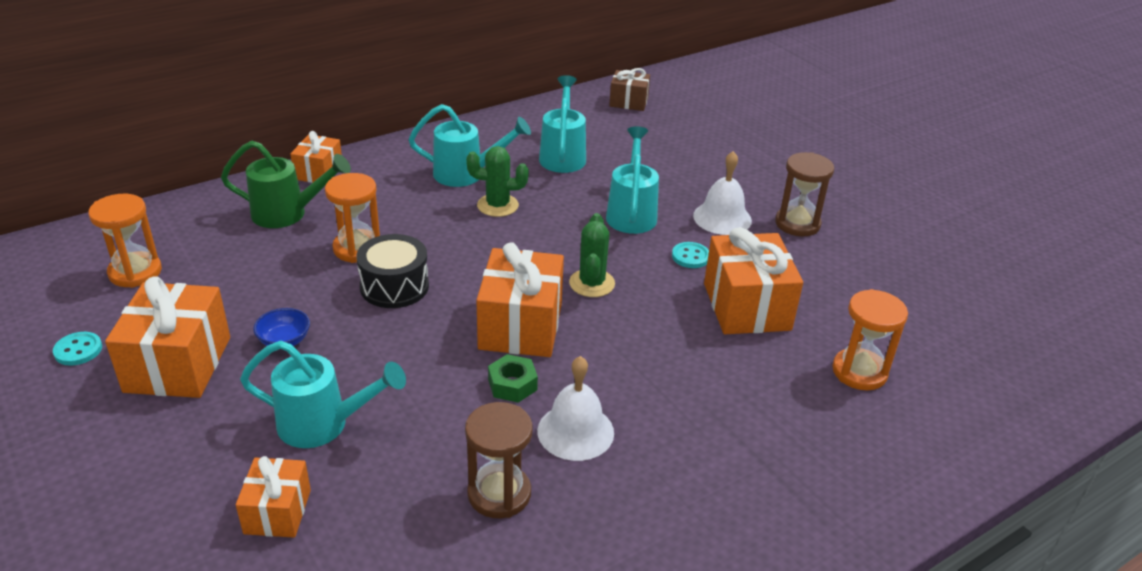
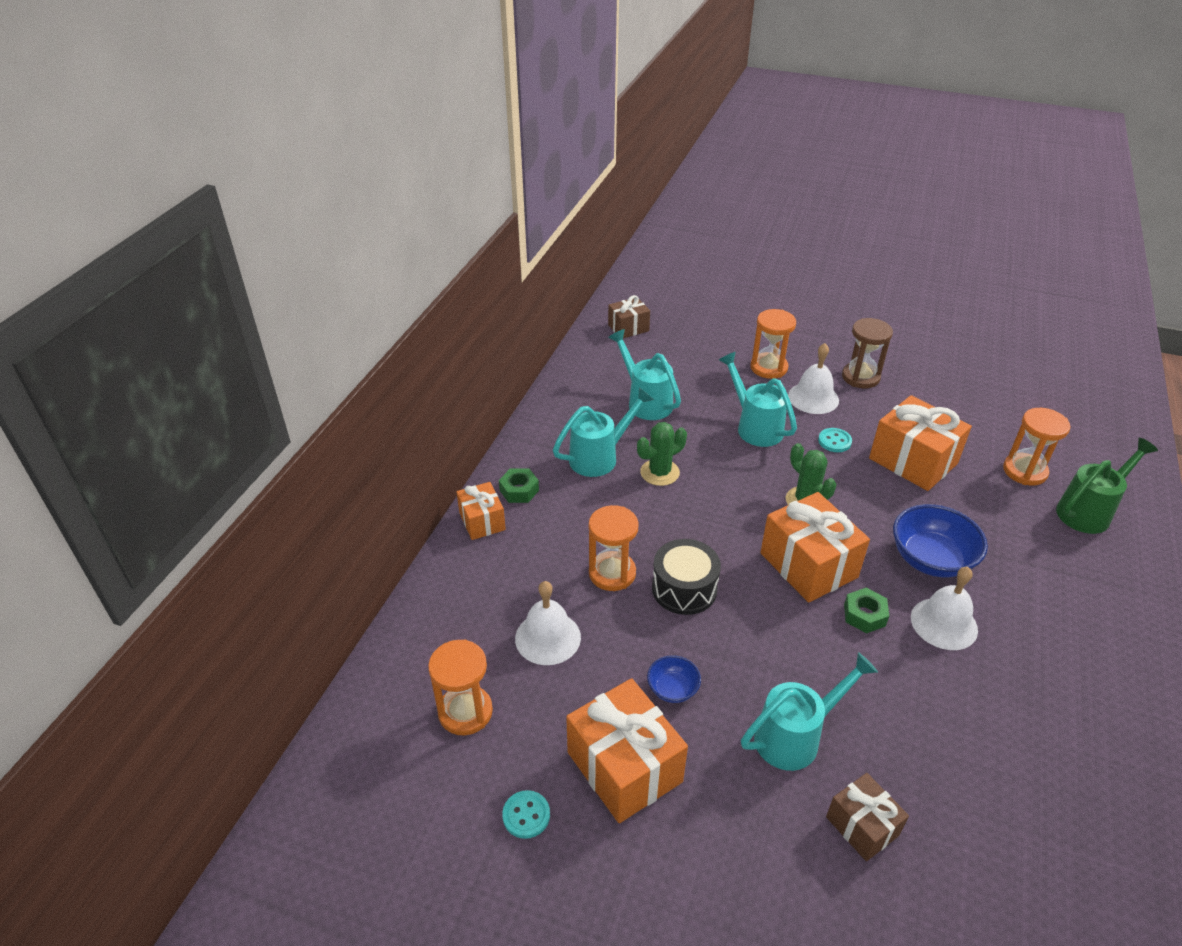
camera: 35 degrees left, 5 degrees up
(252, 261) = (548, 637): none -> white bell
(277, 511) = (862, 826): orange gift -> brown gift
(287, 214) = (513, 576): green watering can -> green watering can (1088, 511)
(373, 166) = (519, 490): none -> green nut
(499, 494) = (964, 702): brown hourglass -> none
(641, 382) = (931, 559): none -> blue bowl
(714, 179) = (768, 368): none -> orange hourglass

